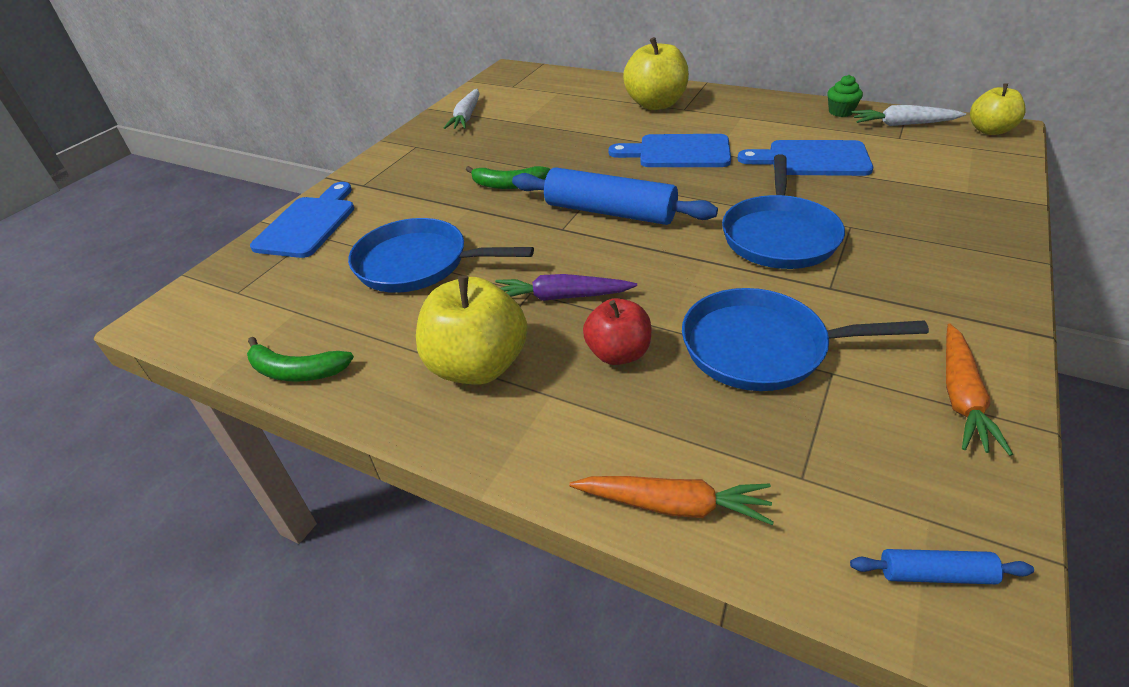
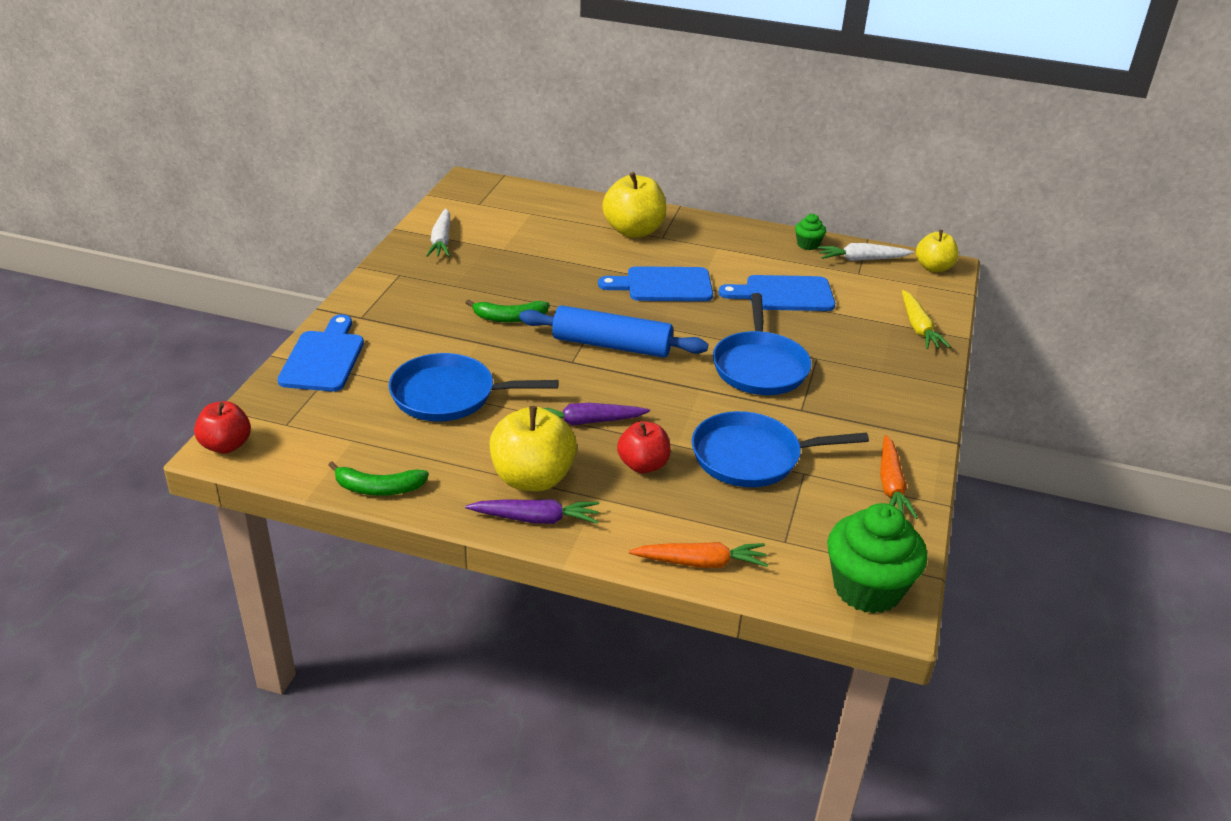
camera: 15 degrees left, 5 degrees down
(165, 314) = (226, 445): none -> red apple
(465, 422) = (536, 519): none -> purple carrot
(935, 574) = (867, 588): blue rolling pin -> green cupcake
(978, 193) = (918, 327): none -> yellow carrot

